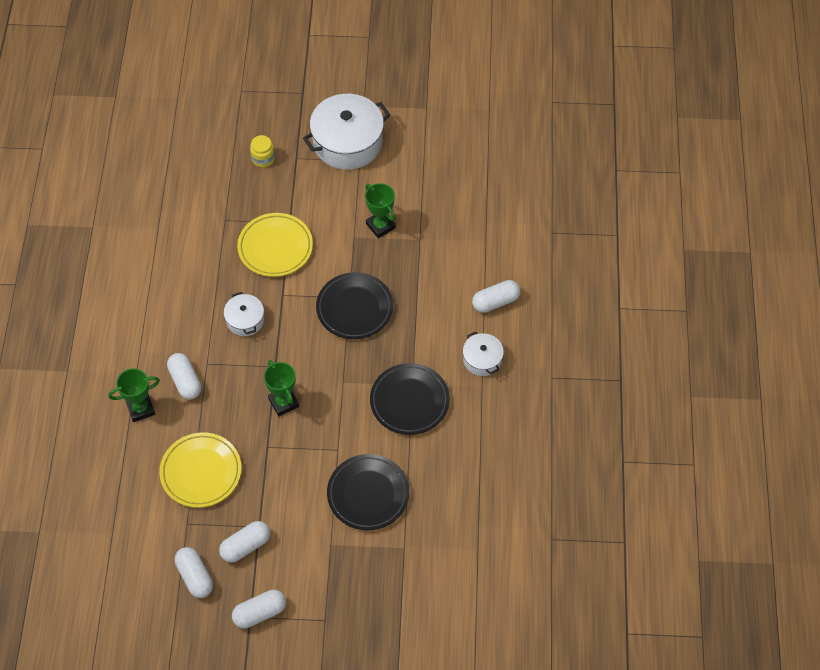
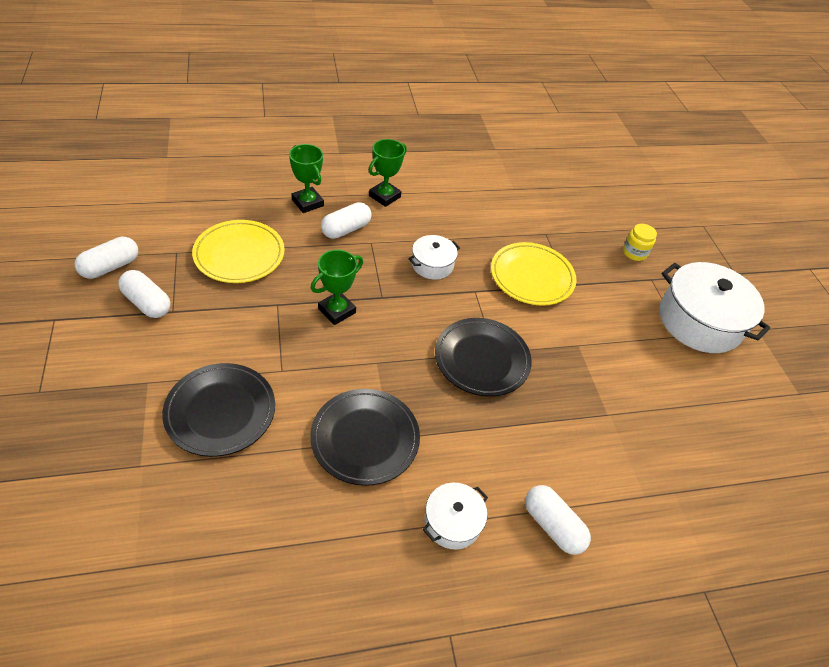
camera: 70 degrees right, 10 degrees down
(260, 613) = (57, 327): white capsule -> none
(380, 226) = (606, 369): green trophy -> green trophy (384, 196)

